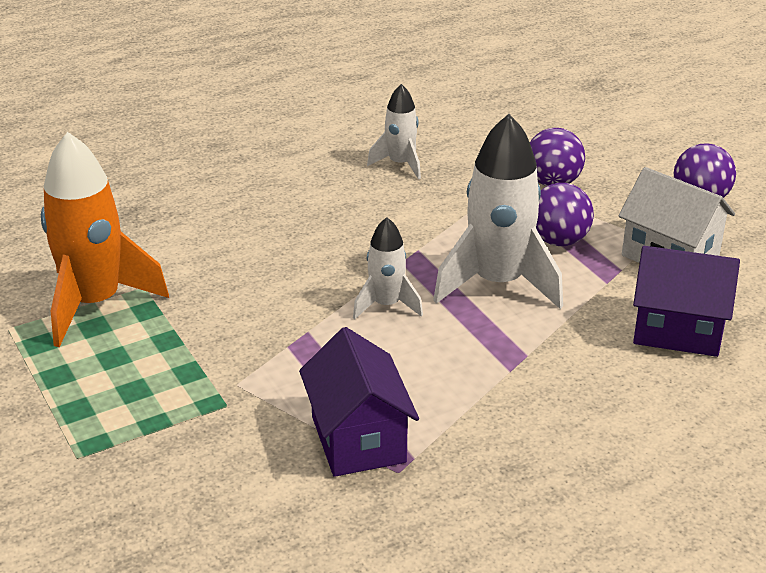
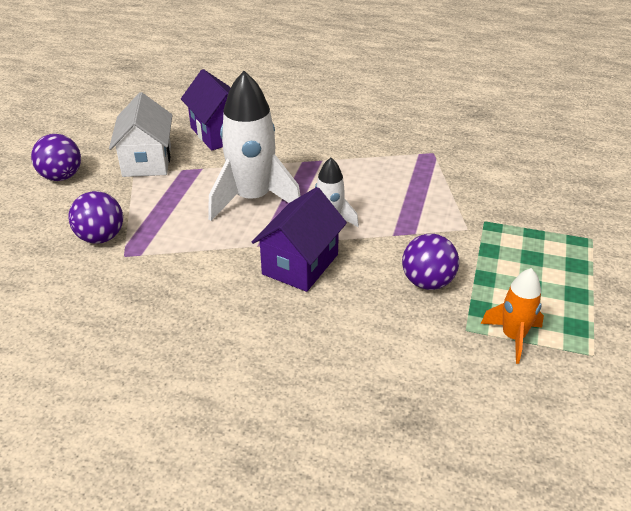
camera: 135 degrees left, 5 degrees up
(95, 303) = (513, 337): orange rocket -> orange rocket, size x0.54
(358, 439) = (434, 172): purple house -> purple house (300, 264)
(400, 164) = (152, 321): white rocket -> none
(558, 241) = (177, 201): purple ball -> purple ball (427, 282)

